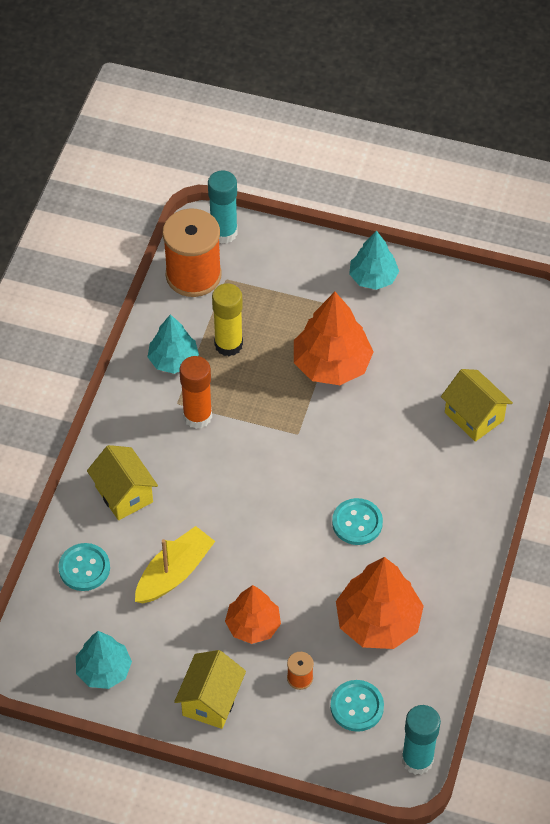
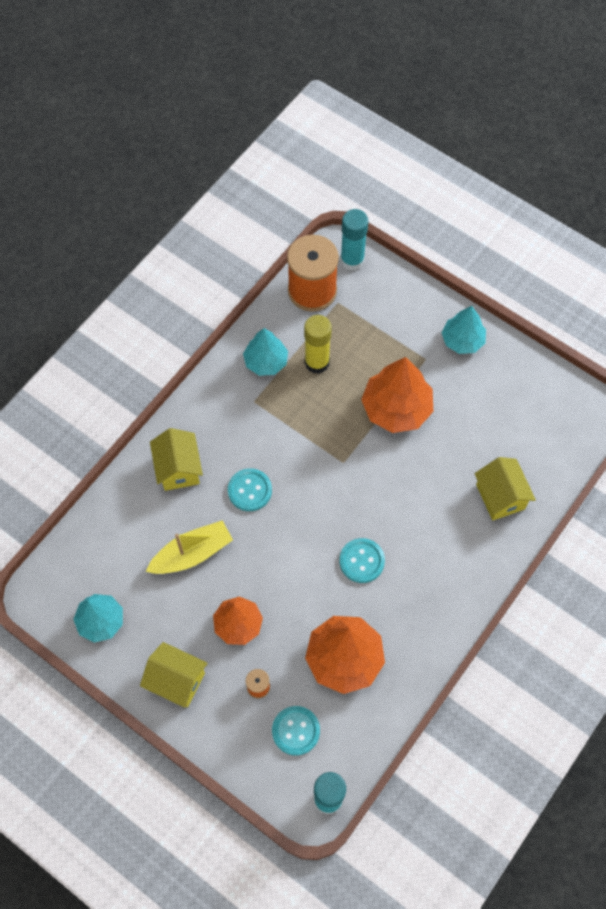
camera: 20 degrees right, 10 degrees up
(84, 568) = (121, 524): turquoise button -> turquoise button (250, 490)
(197, 416) = (266, 419): orange glue stick -> none
(211, 701) = (176, 680): yellow house -> yellow house turned 75 degrees clockwise

